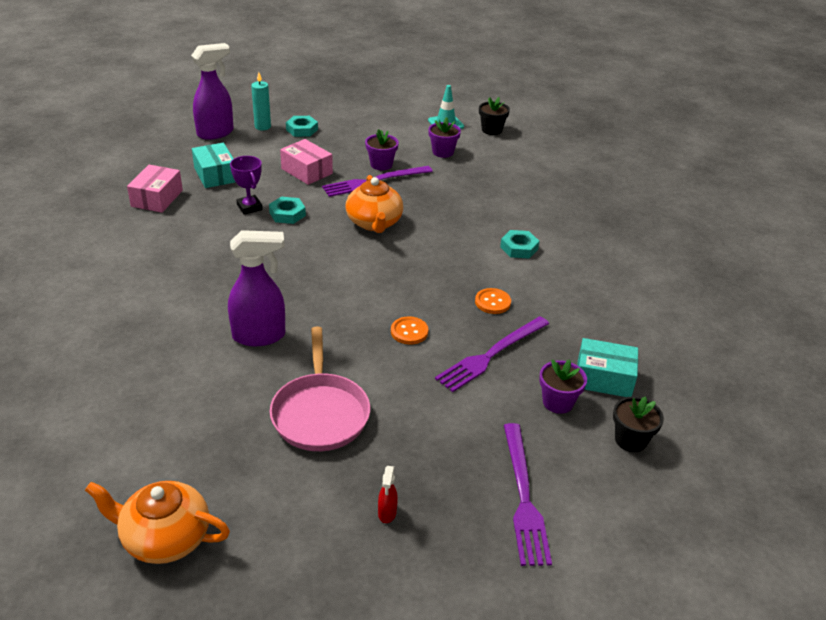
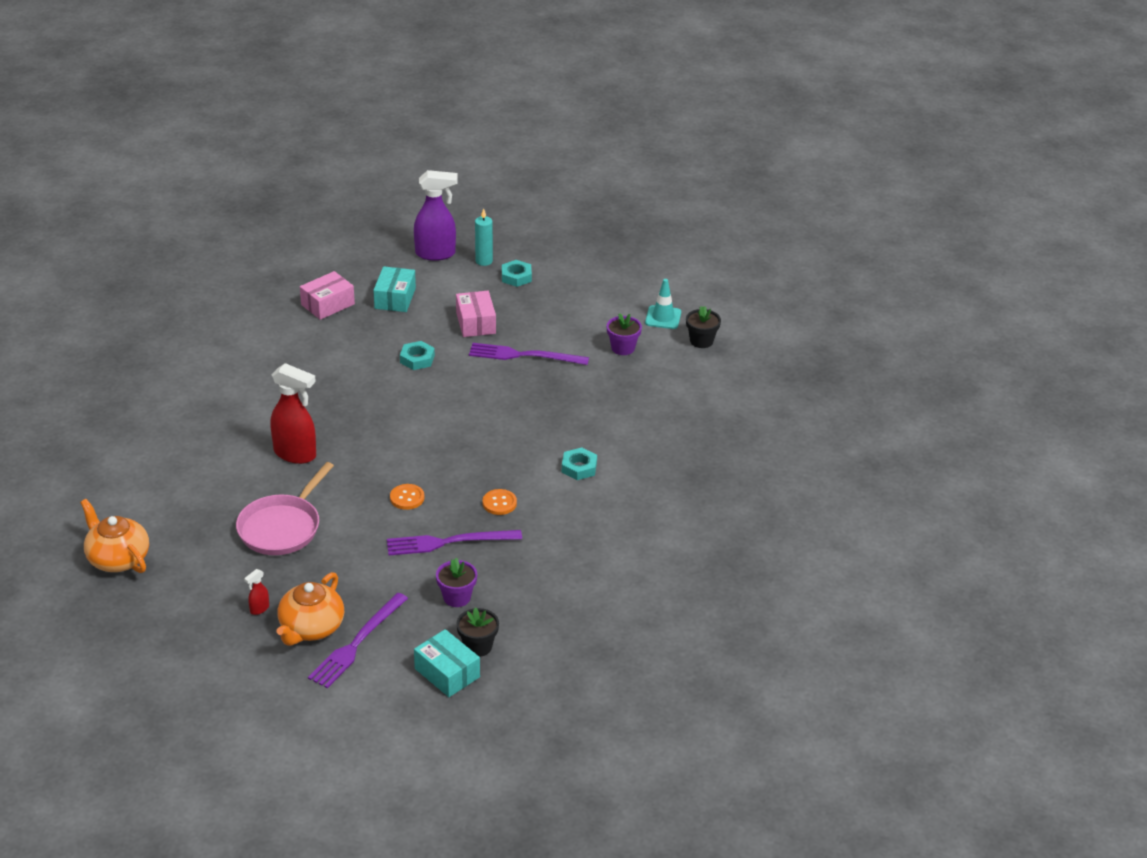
camera: 35 degrees right, 0 degrees up
(249, 207) = (393, 341): purple trophy -> none
(260, 336) = (295, 454): purple spray bottle -> red spray bottle
(374, 223) = (480, 395): orange teapot -> orange teapot (311, 628)
(381, 164) = (549, 340): purple flower pot -> none
(603, 378) = (514, 597): turquoise box -> turquoise box (447, 673)

